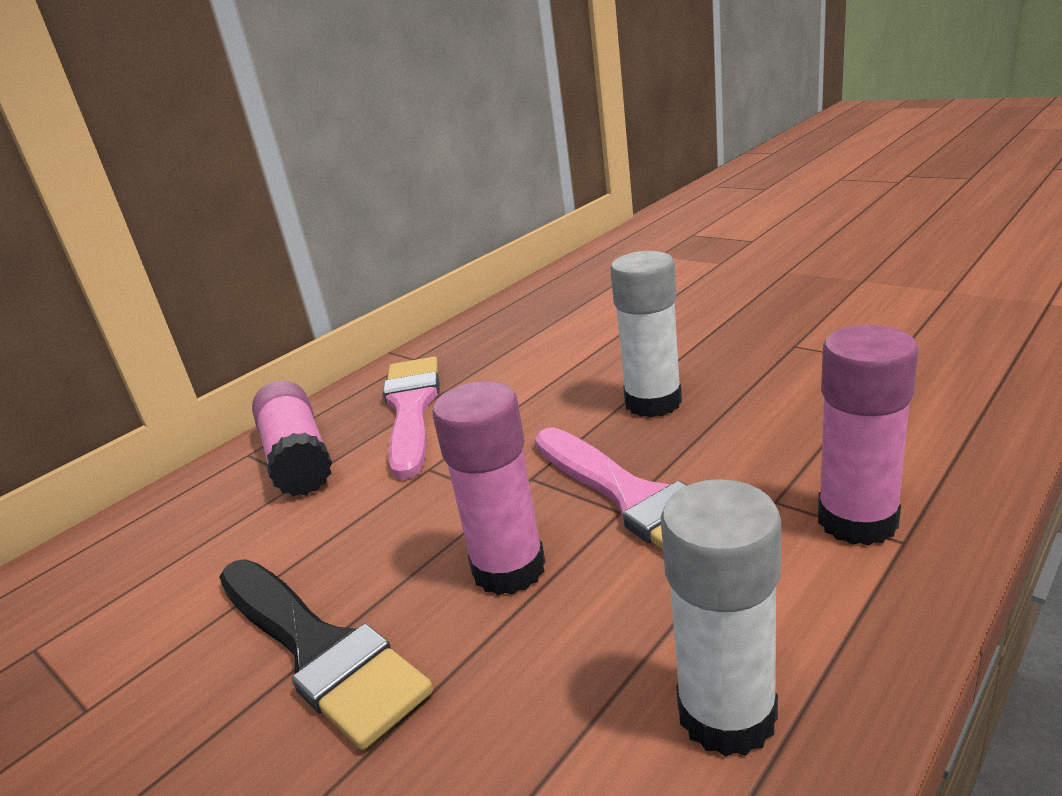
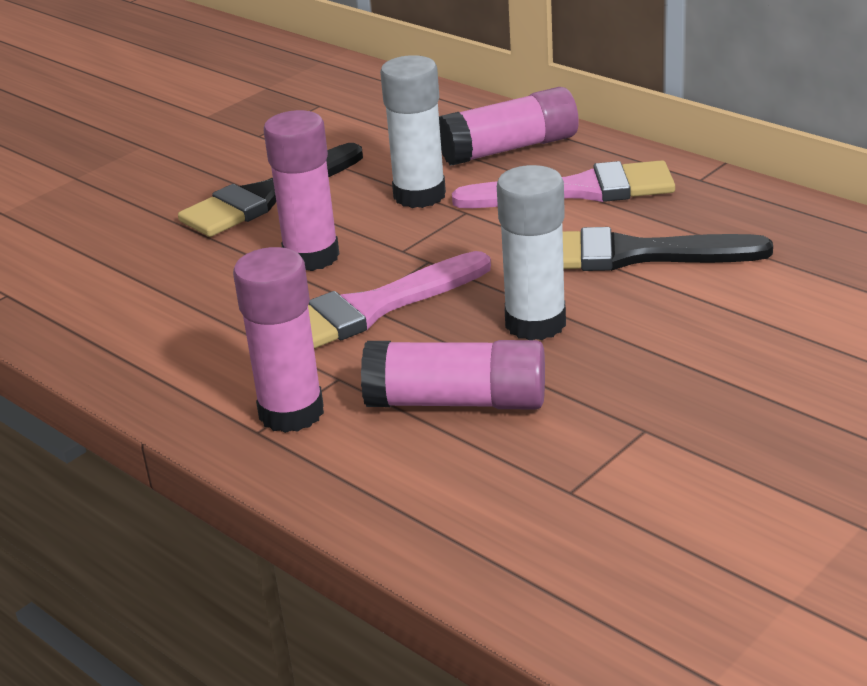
camera: 90 degrees right, 5 degrees up
(538, 372) = (633, 255): none -> black brush
(726, 713) = (142, 335): white glue stick -> white glue stick (419, 195)
(792, 424) = (456, 402): none -> pink glue stick

